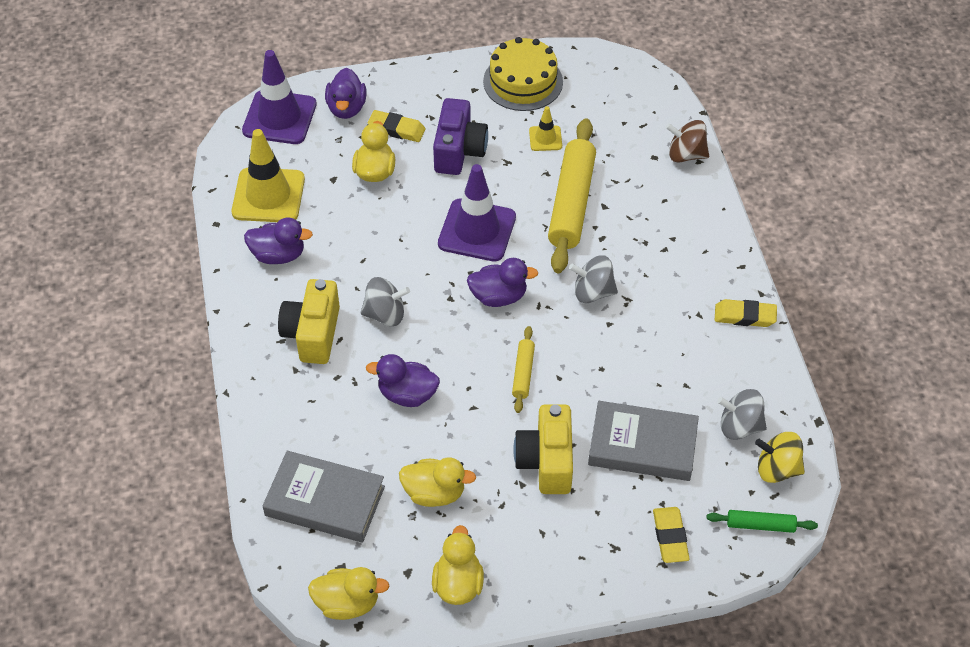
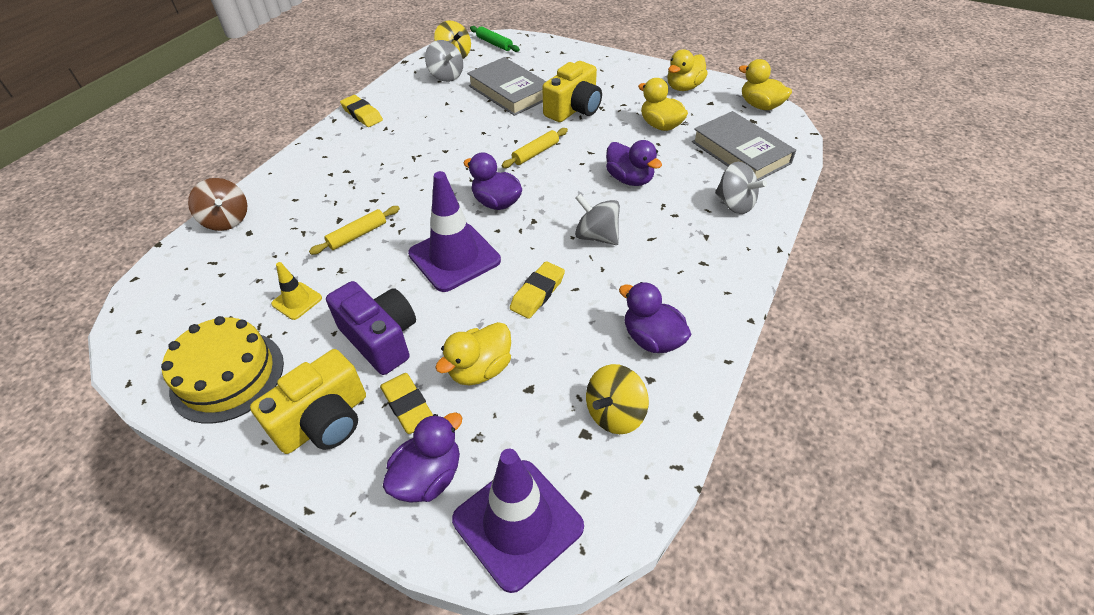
camera: 140 degrees left, 5 degrees down
(268, 196) = (615, 413): yellow traffic cone -> yellow spinning top
(313, 333) = (671, 253): yellow camera -> yellow camera (324, 421)
(459, 151) = (380, 339): purple camera -> purple camera turned 90 degrees clockwise
(571, 203) = (357, 235): yellow rolling pin -> yellow rolling pin, size x0.48
(593, 292) = (429, 171): grey spinning top -> grey spinning top (734, 204)
(670, 537) = (545, 57): yellow eraser -> yellow eraser (537, 293)

